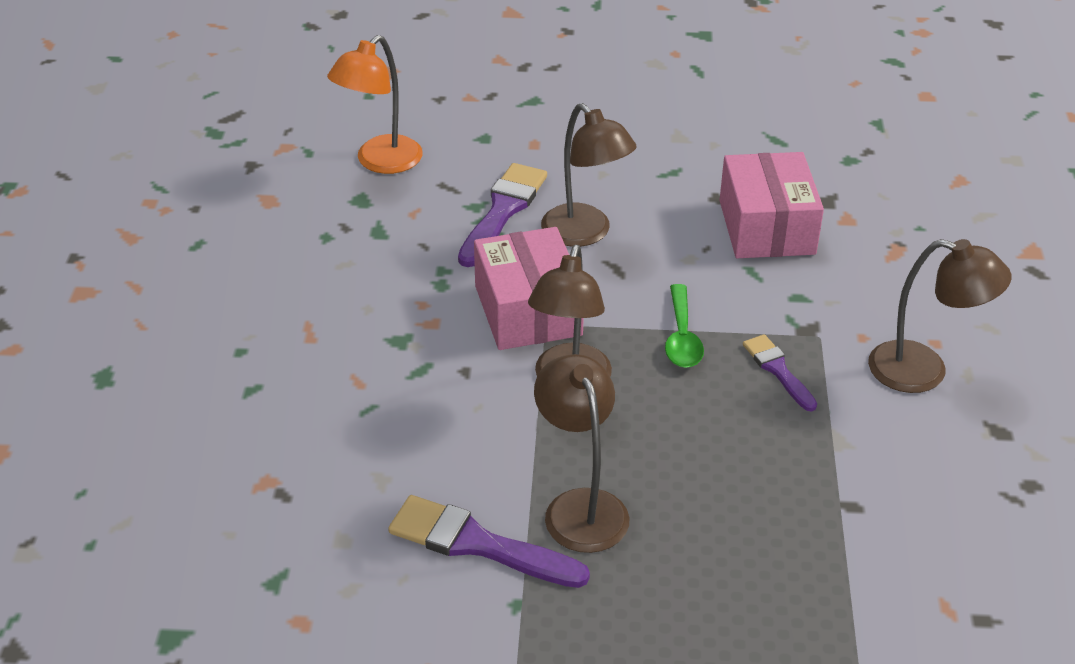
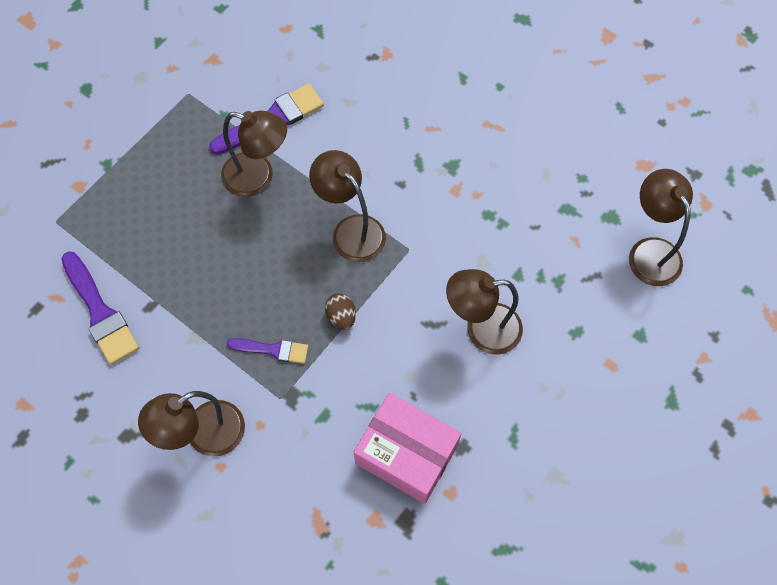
camera: 125 degrees right, 25 degrees up
(380, 162) = (650, 251): orange lamp -> brown lamp
(503, 211) = (541, 294): purple brush -> purple brush (100, 312)
(528, 310) = (429, 247): pink box -> none
(682, 337) = (341, 317): green spoon -> brown egg

